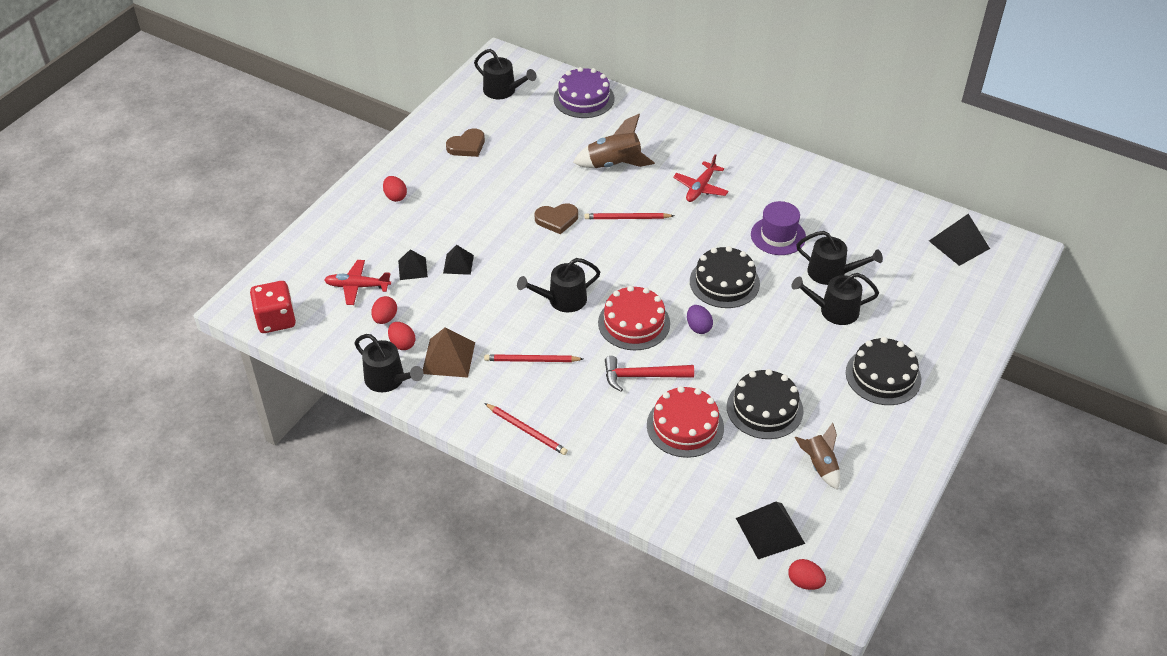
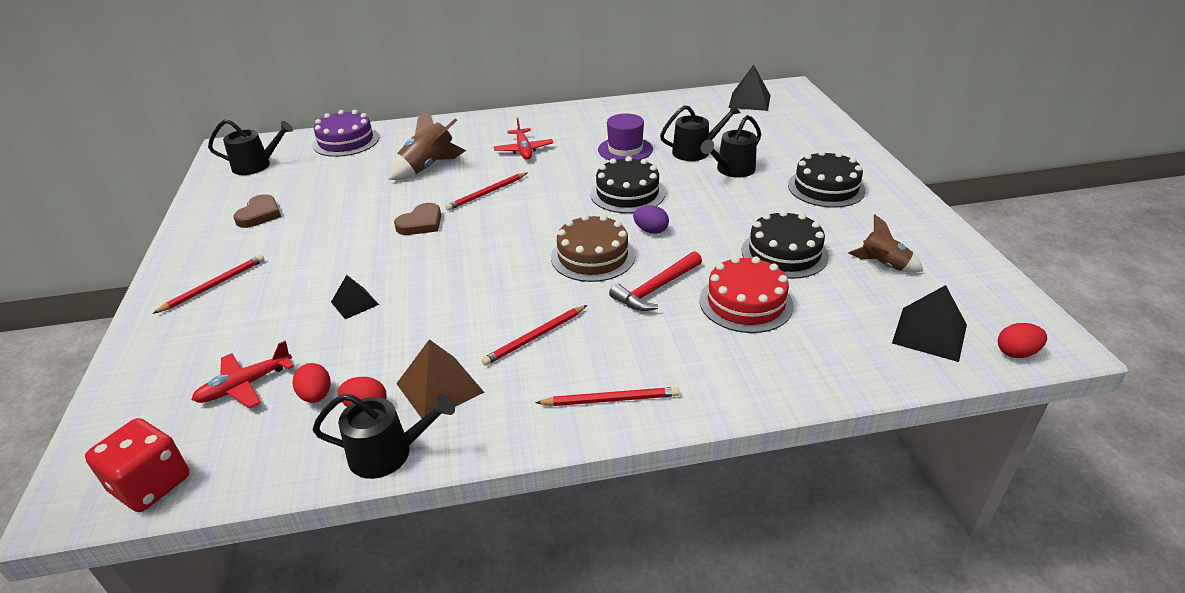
camera: 40 degrees left, 10 degrees down
(395, 196) = (213, 286): red egg -> red pencil
(412, 268) = (302, 333): black pyramid -> none
(562, 300) = (503, 275): black watering can -> none
(634, 323) = (593, 256): red cake -> brown cake

